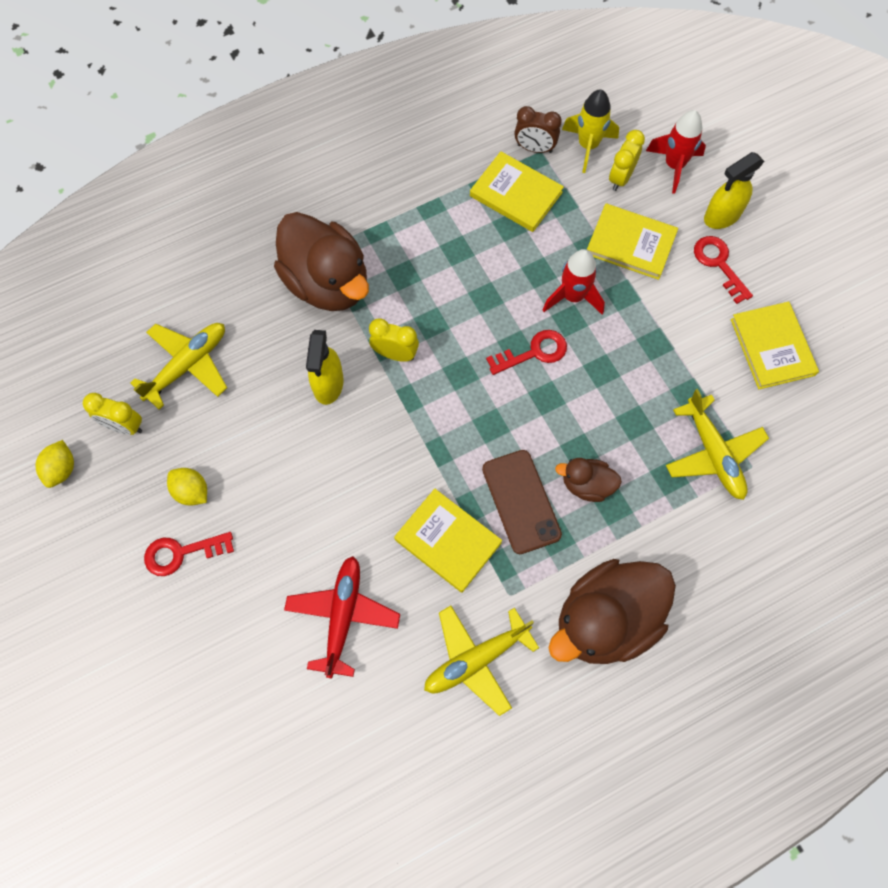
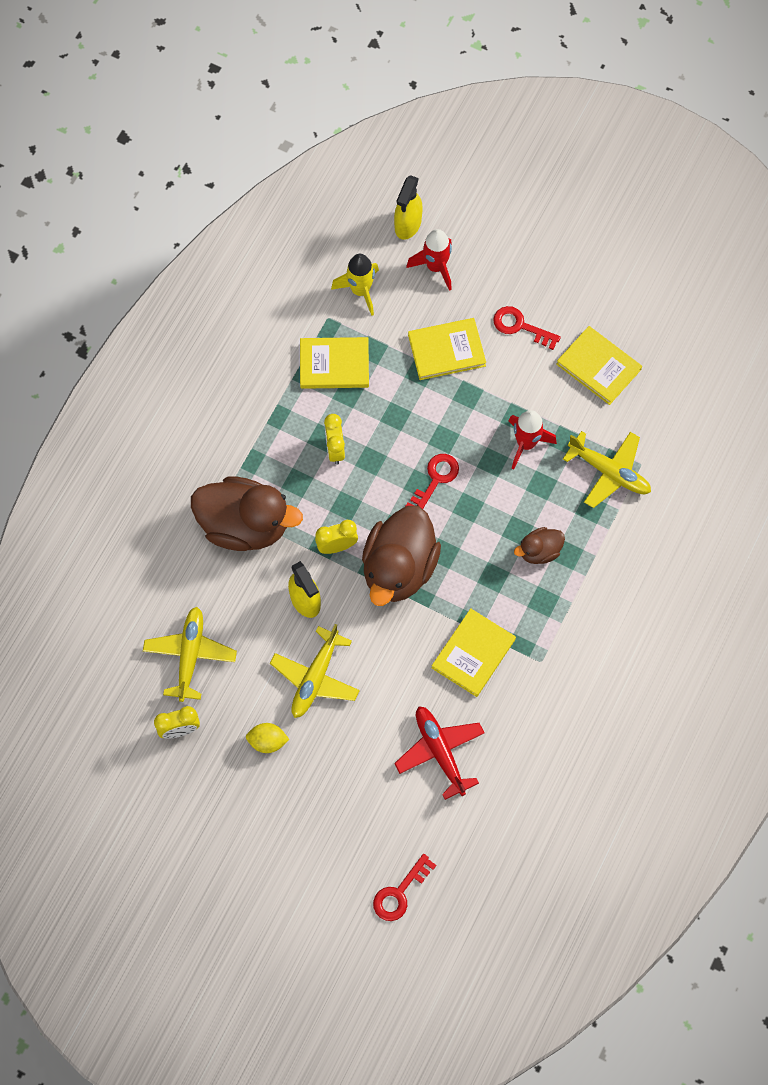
camera: 35 degrees left, 0 degrees up
(61, 469) = (159, 790): yellow lemon -> none
(181, 553) = (295, 787): red key -> red key (400, 893)
(448, 541) = (473, 653): yellow book -> yellow book turned 60 degrees counterclockwise
(476, 660) = (549, 719): yellow plane -> yellow plane (315, 678)
(521, 501) = (503, 593): brown phone -> none
(534, 148) = (321, 318): brown clock -> none
(573, 297) = (433, 419): red rocket -> red rocket (526, 443)
(606, 620) = (615, 635): brown duck -> brown duck (399, 568)
(620, 178) = (403, 302): yellow clock -> yellow clock (335, 449)
(721, 216) = (497, 286): yellow spray bottle -> yellow spray bottle (407, 224)

